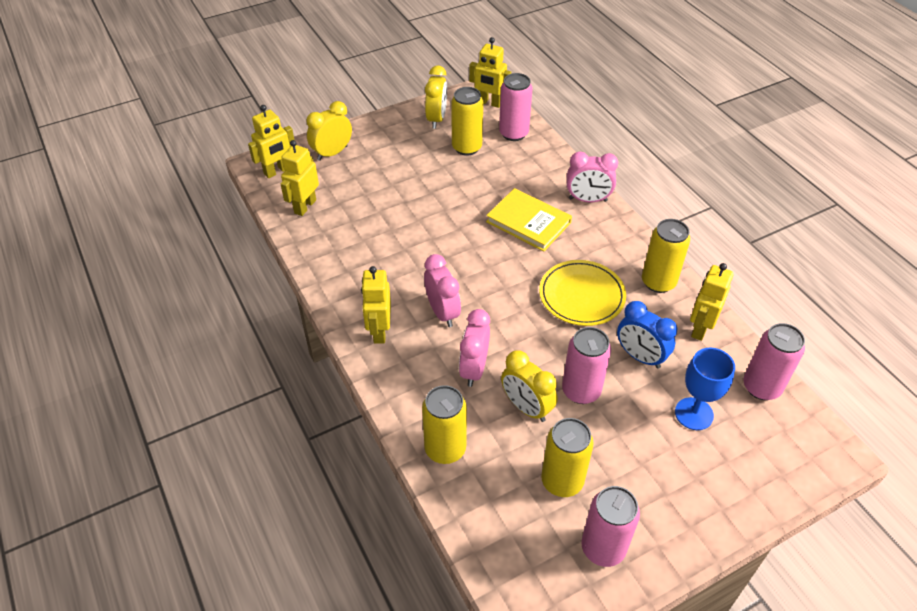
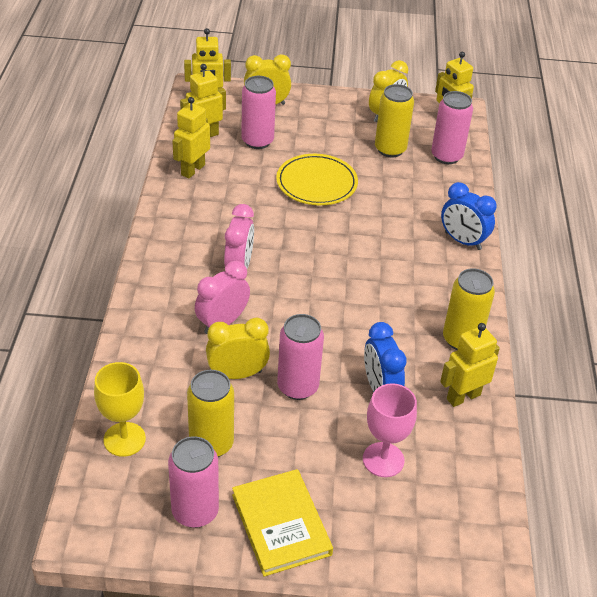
camera: 30 degrees right, 5 degrees down
(379, 331) = (173, 256): yellow robot -> yellow robot (192, 170)
(445, 449) = (140, 368): yellow can -> none
(491, 522) = (124, 439): none -> yellow goblet
(526, 407) = (237, 374): yellow clock -> yellow clock turned 90 degrees clockwise
(528, 222) = (386, 234): yellow book -> yellow book (281, 524)
(581, 295) = (375, 314): yellow plate -> yellow plate (316, 183)
(587, 200) = (462, 241): pink clock -> blue clock
(694, 414) = (383, 460): blue goblet -> pink goblet
(761, 387) = (473, 475): pink can -> pink can (257, 141)

